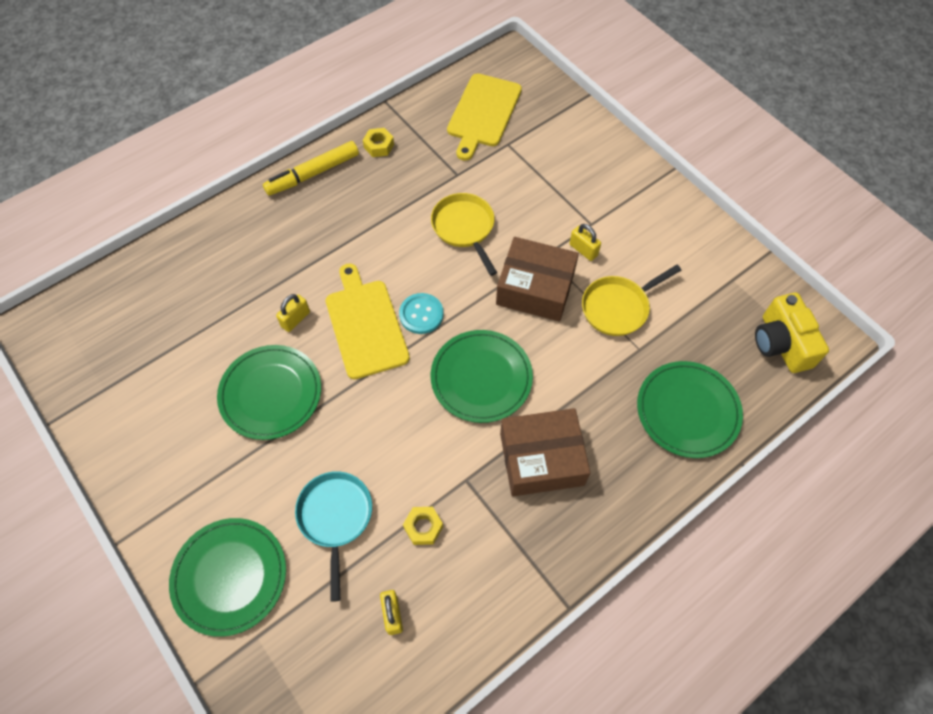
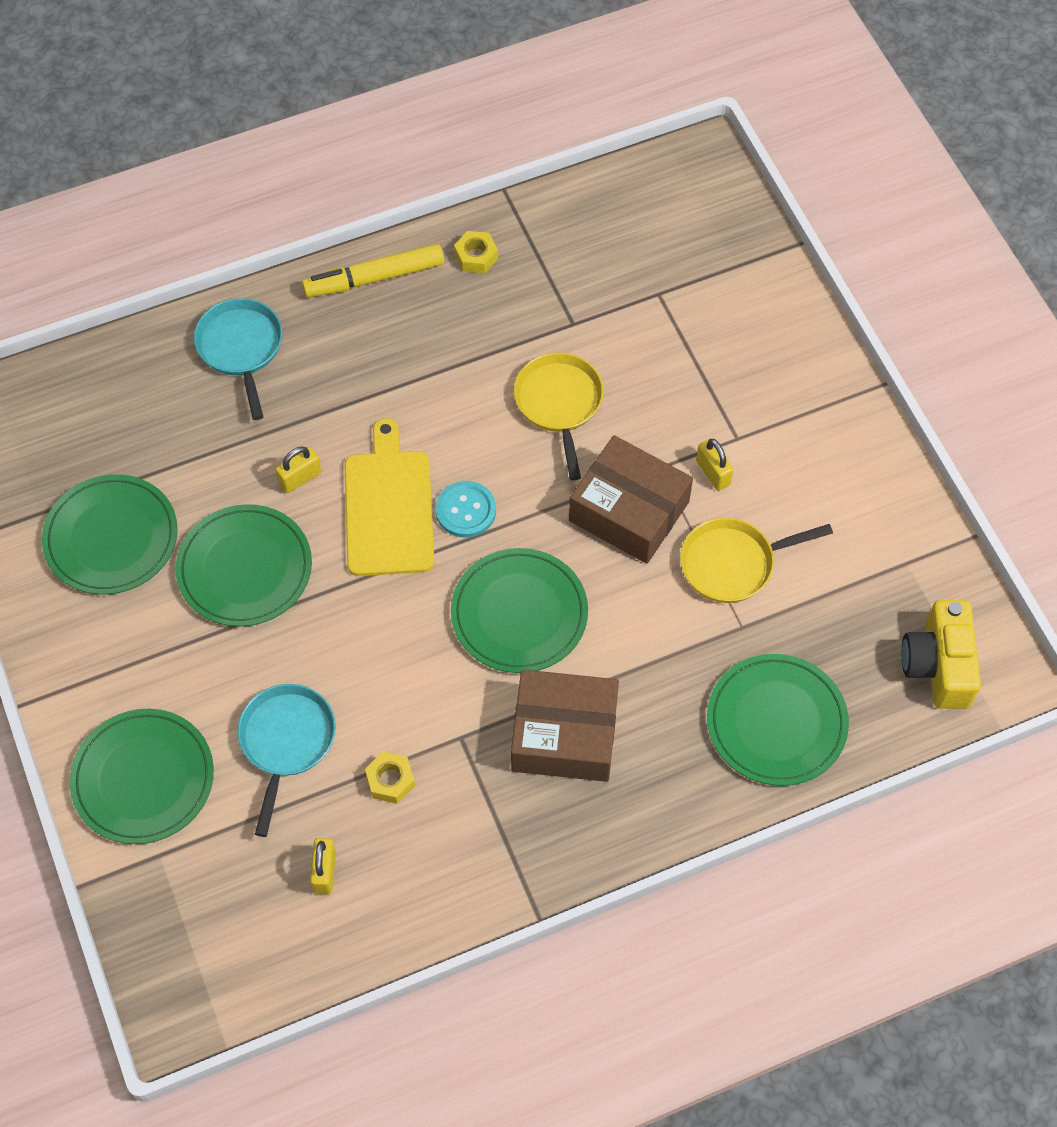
camera: 15 degrees right, 0 degrees up
(163, 395) = (111, 537): none -> green plate
(230, 240) = (241, 349): none -> turquoise pan
(483, 113) = (638, 238): yellow cutting board -> none

